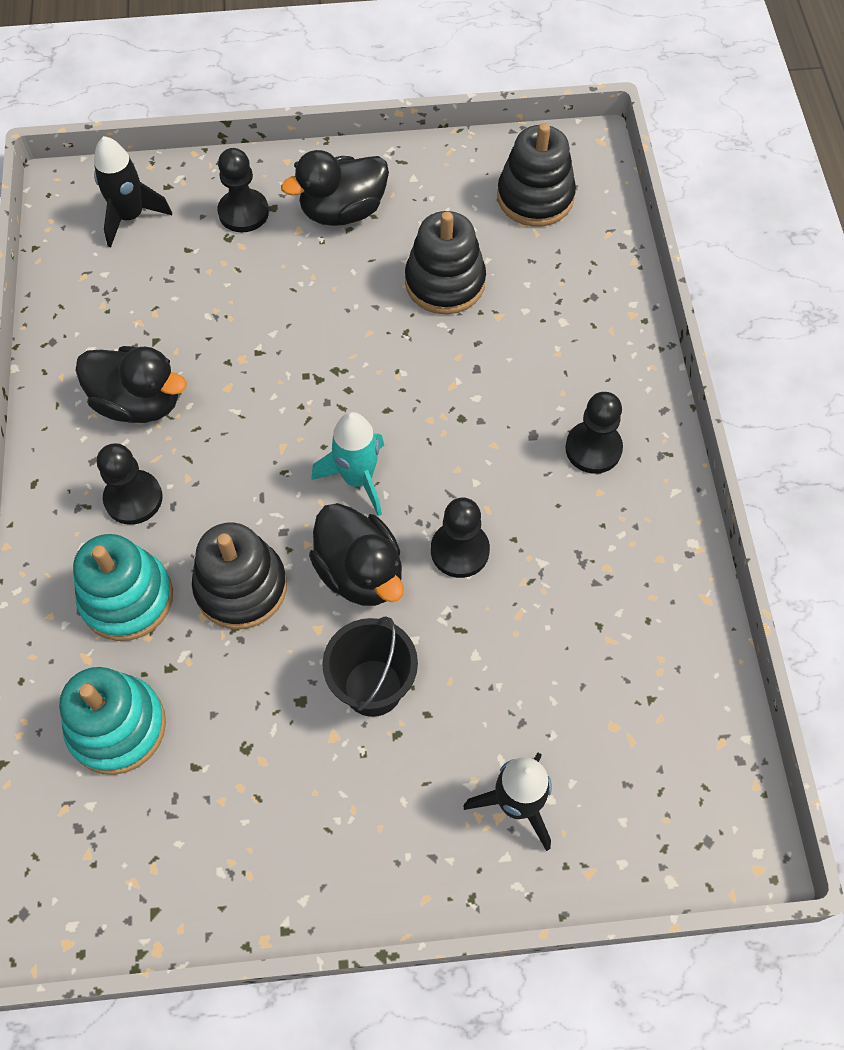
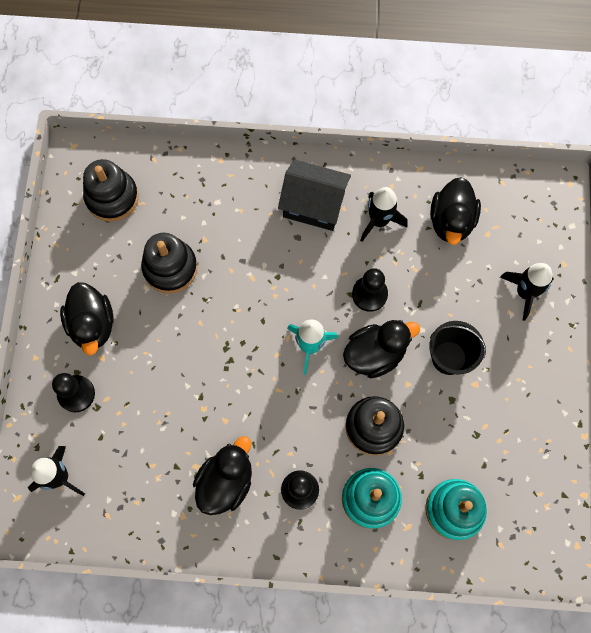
camera: 80 degrees left, 10 degrees up
(591, 547) = (379, 221): none -> black rocket
(593, 449) = (313, 205): black pawn -> black house
(621, 661) = (451, 221): none -> black duck

